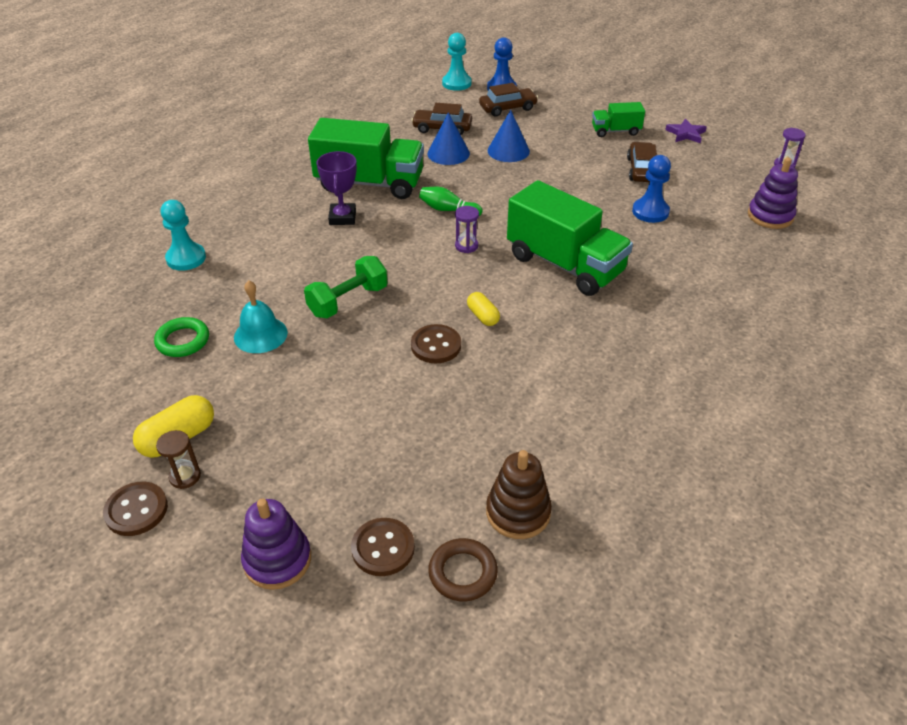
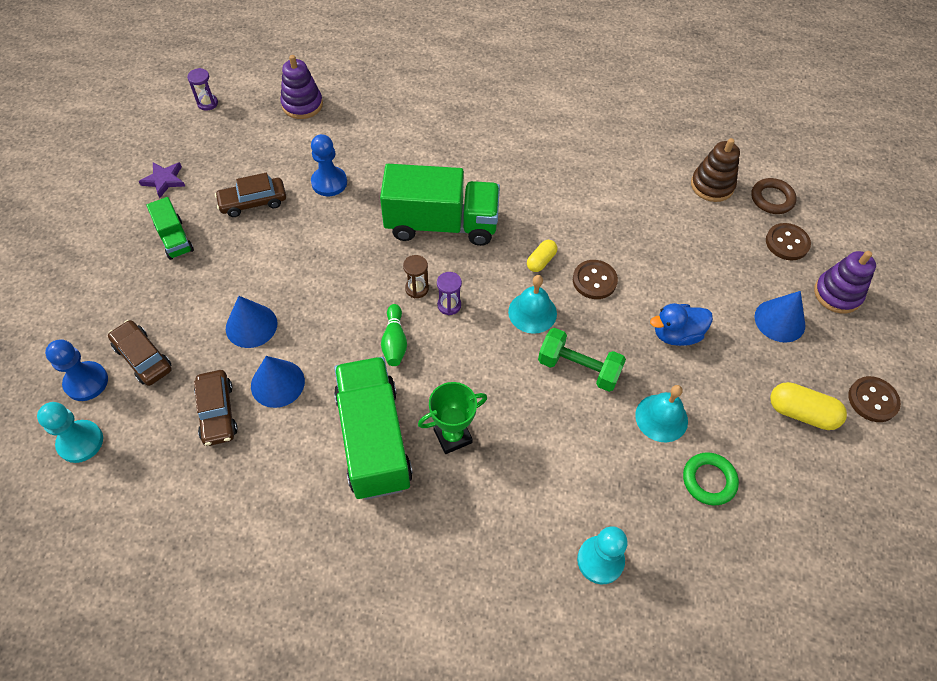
camera: 115 degrees left, 15 degrees up
(185, 476) = (826, 386): brown hourglass -> brown hourglass (417, 288)
(286, 477) = (779, 320): none -> blue cone
(333, 381) = (676, 334): none -> blue duck
(342, 217) = (452, 436): purple trophy -> green trophy
(426, 292) = (532, 312): none -> turquoise bell
(565, 265) = (441, 224): green truck -> green truck turned 75 degrees clockwise

